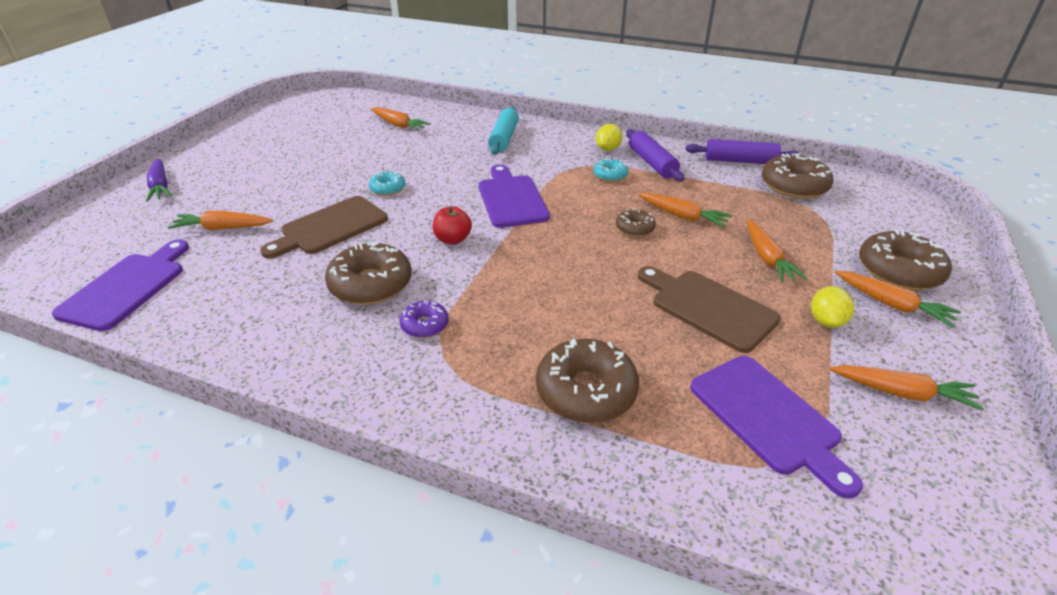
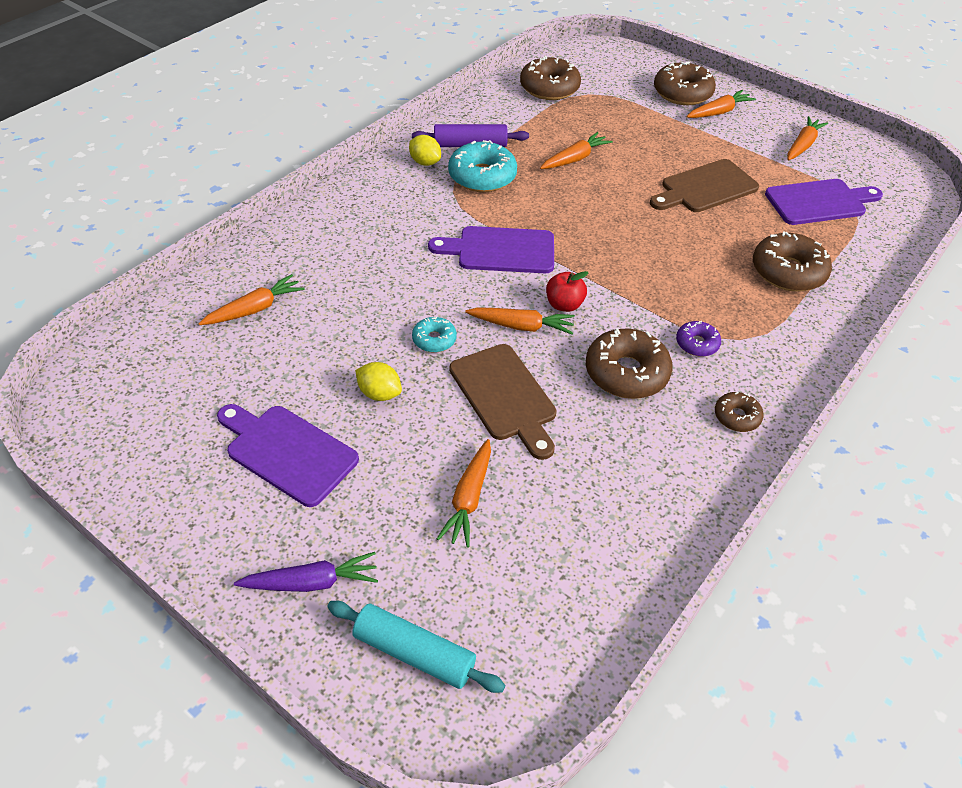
camera: 75 degrees left, 10 degrees up
(127, 287) = (577, 588): purple cutting board -> purple cutting board (287, 452)
(504, 138) = (354, 227): turquoise rolling pin -> turquoise rolling pin (414, 652)
(610, 175) = (482, 176): turquoise donut -> turquoise donut, size x1.87
(634, 228) = (585, 190): brown donut -> brown donut (736, 417)
(740, 161) = (492, 97): purple rolling pin -> none
(767, 258) = (650, 140): orange carrot -> orange carrot (521, 326)
(826, 321) = (731, 144): yellow lemon -> yellow lemon (379, 393)

